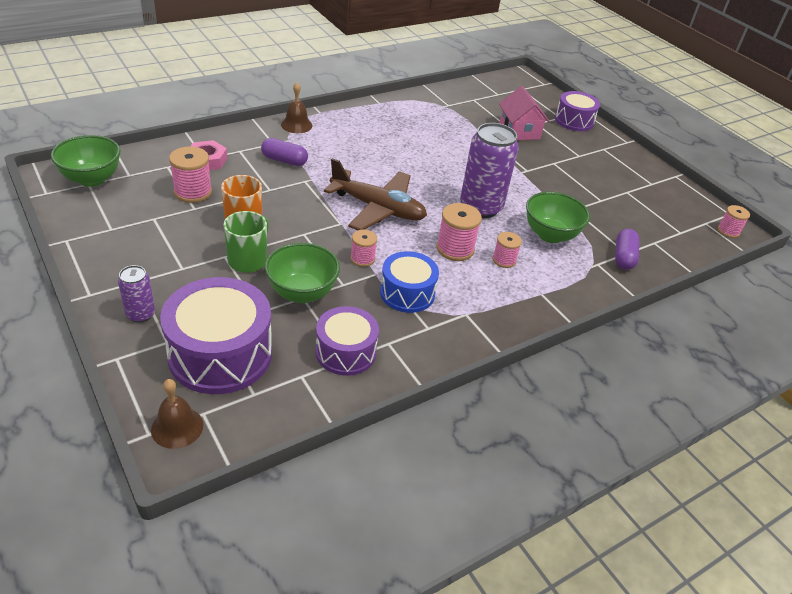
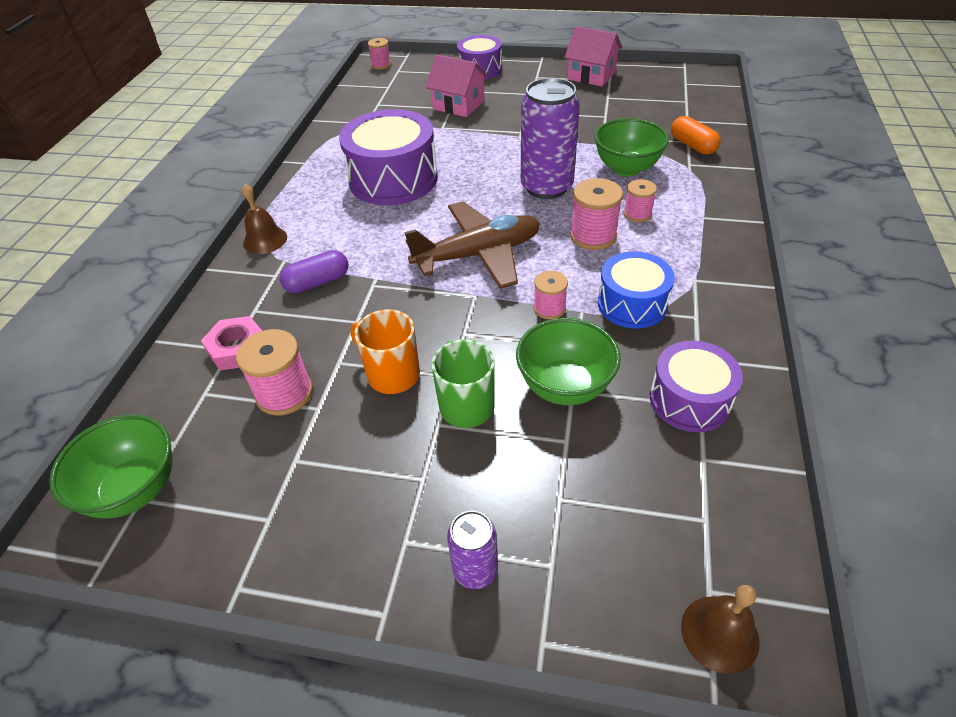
camera: 40 degrees left, 5 degrees up
(220, 354) = (615, 518): purple drum -> purple drum (393, 179)
(623, 257) = (692, 146): purple capsule -> orange capsule
(644, 173) = (591, 75): none -> pink house
(728, 231) = (705, 79): pink spool -> pink spool (381, 65)

